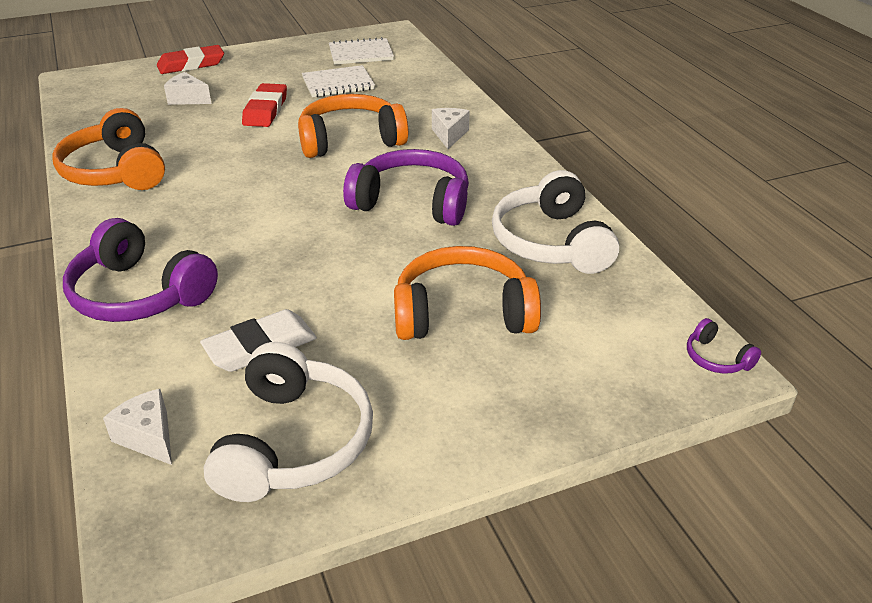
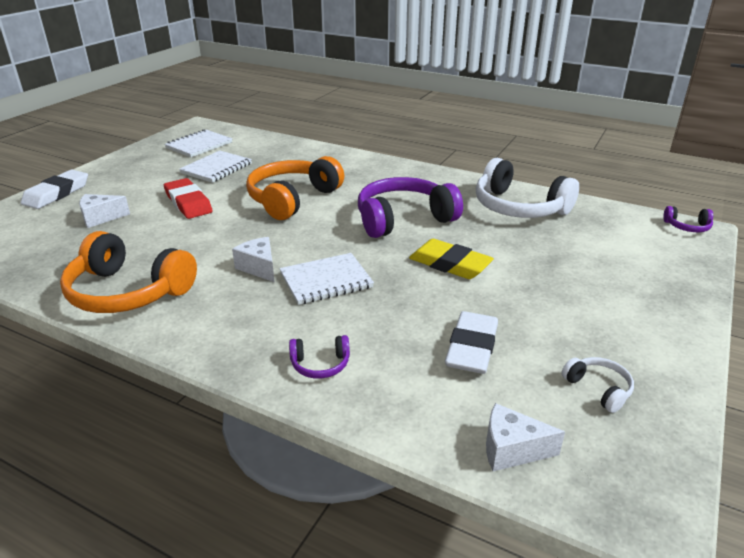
camera: 40 degrees left, 5 degrees down
(139, 294) = (320, 364): purple headphones -> purple headphones, size x0.44
(191, 64) = (57, 194): red eraser -> white eraser
(252, 229) = (326, 281): none -> white notebook
(294, 442) = (598, 389): white headphones -> white headphones, size x0.44
(375, 266) = (450, 264): none -> yellow eraser
(449, 135) = (354, 173): white cheese -> white cheese (259, 267)
(462, 313) = (545, 265): orange headphones -> none

